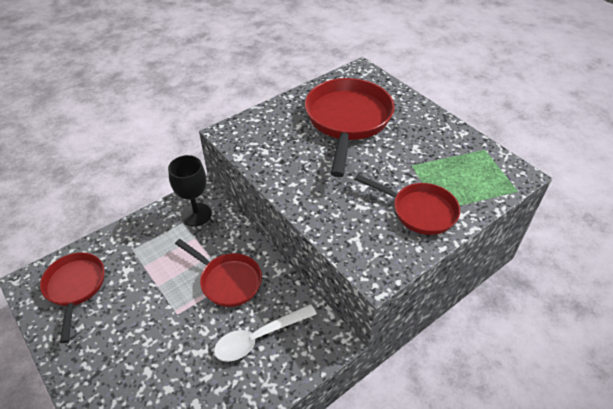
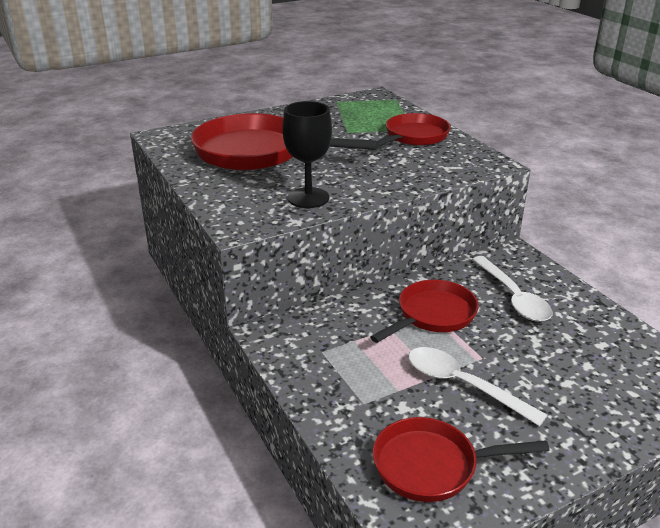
camera: 80 degrees left, 15 degrees down
(147, 302) = (463, 385): none -> white spoon
(196, 214) = (309, 338): black goblet -> black goblet (308, 198)

